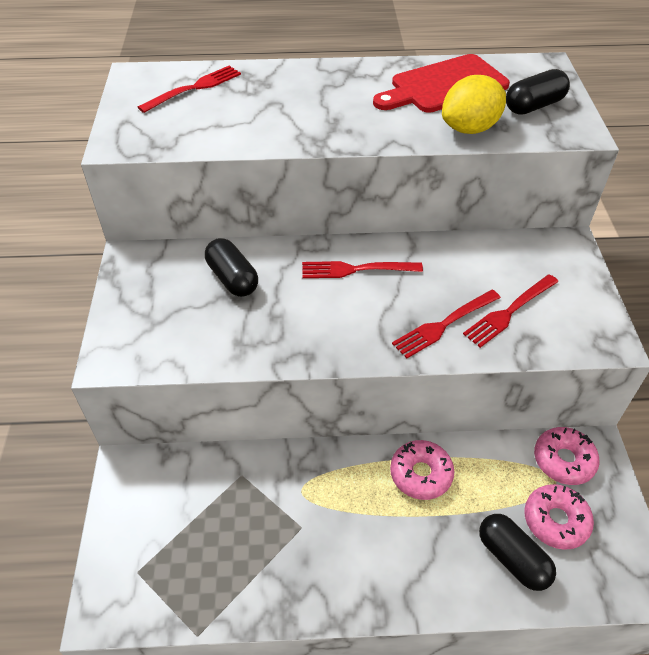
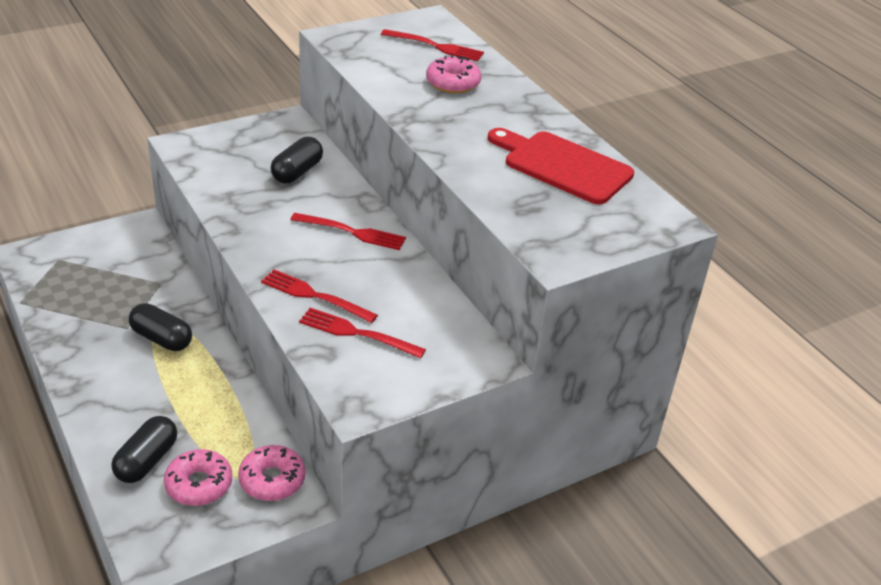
camera: 60 degrees right, 10 degrees down
(356, 269) = (352, 232): red fork -> red fork turned 135 degrees clockwise
(421, 474) = (209, 384): pink donut -> pink donut (453, 83)
(469, 128) = (500, 192): yellow lemon -> none
(534, 106) = (577, 224): black capsule -> black capsule (161, 338)

